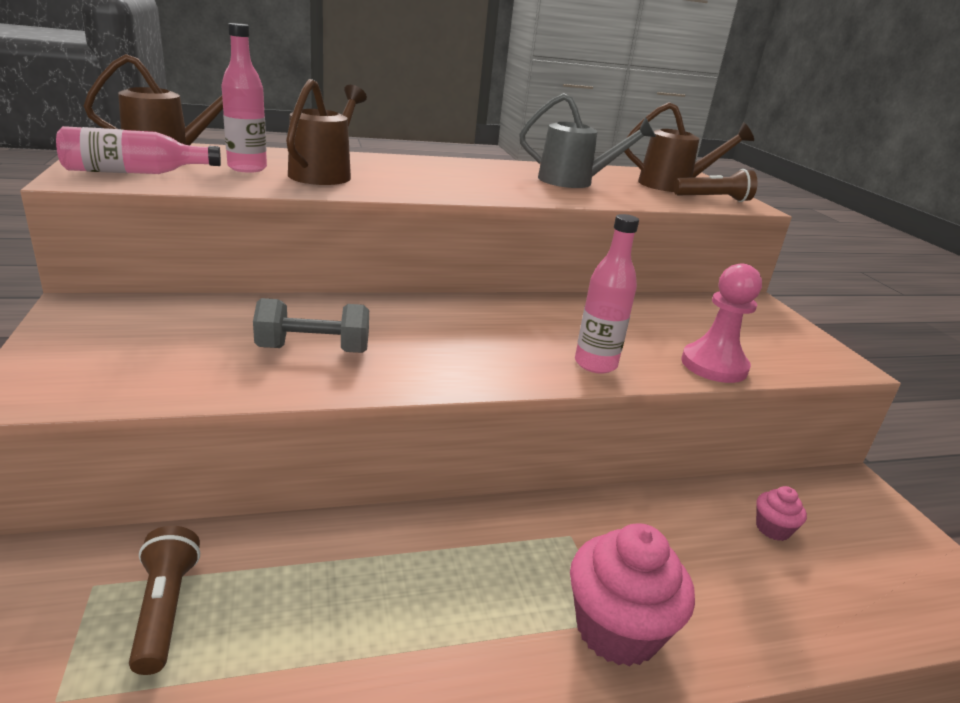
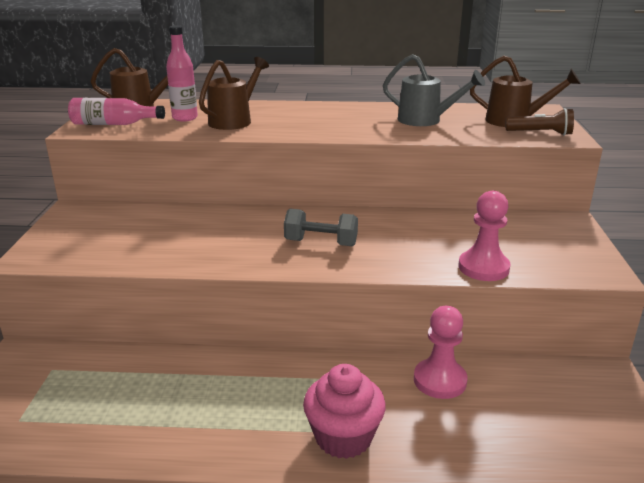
camera: 20 degrees right, 0 degrees up
(165, 609) = (83, 386): brown flashlight -> none
(313, 350) = (197, 242): grey dumbbell -> grey dumbbell (321, 243)
(595, 364) = (387, 261): pink bottle -> none
(688, 520) = (439, 380): none -> pink pawn
(772, 529) = (505, 394): pink cupcake -> none

